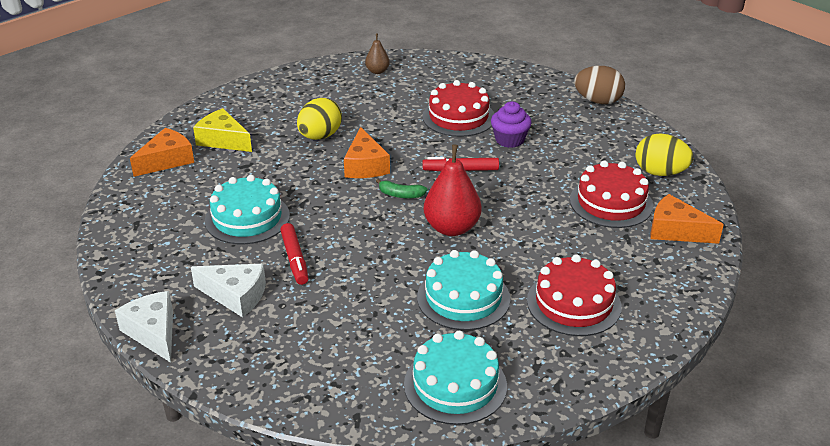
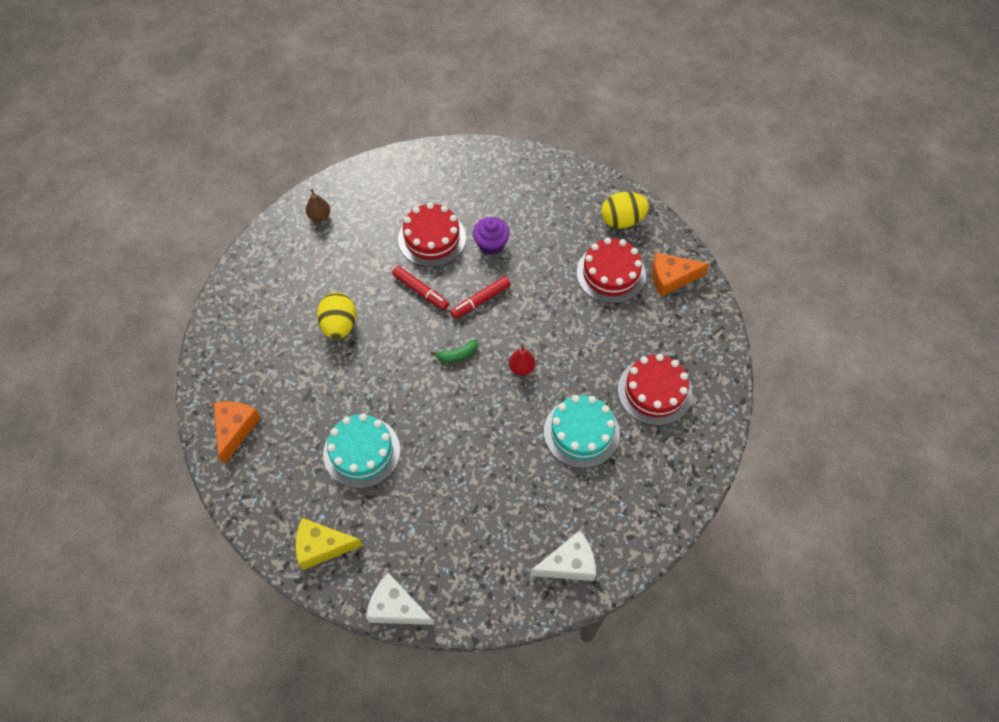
camera: 35 degrees left, 25 degrees up
(223, 140) = (261, 377): yellow cheese -> yellow cheese (322, 546)
(236, 296) = (423, 534): white cheese -> white cheese (569, 563)
(295, 259) = (435, 471): red marker -> red marker (421, 291)
(365, 165) = (404, 338): orange cheese -> none
(452, 228) = (521, 368): red pear -> red pear, size x0.54
(455, 385) = (634, 514): turquoise cake -> none
(598, 101) = (523, 159): brown egg -> none

